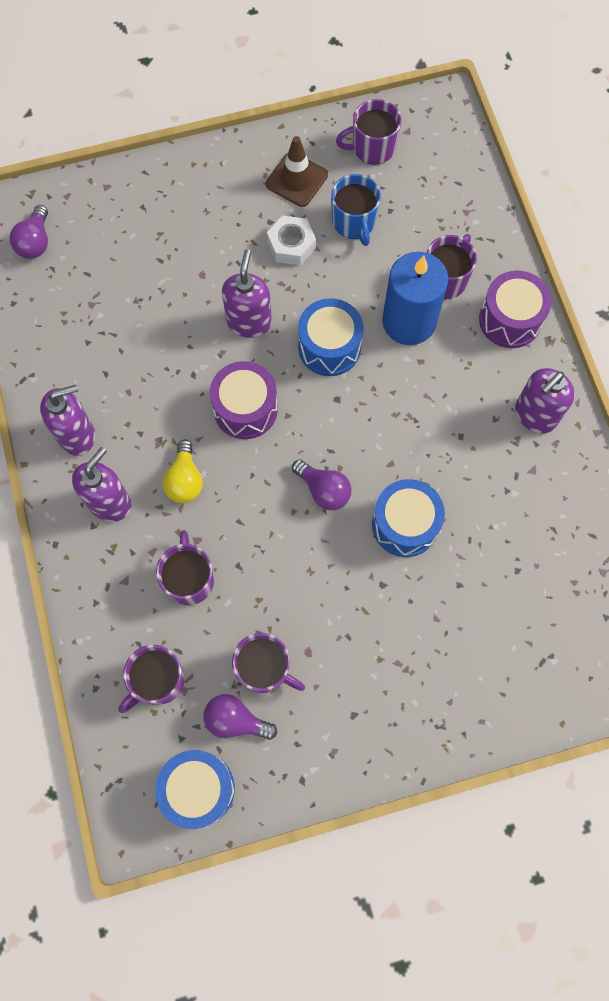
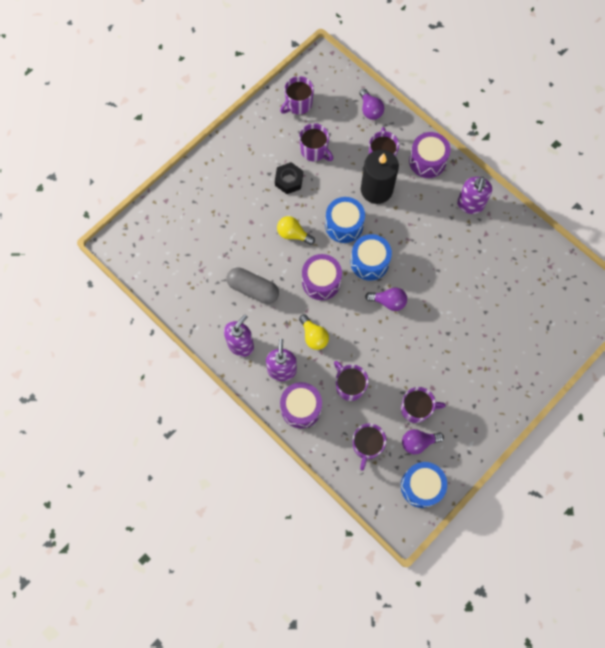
camera: 30 degrees left, 0 degrees up
(35, 242) = (147, 252): purple light bulb -> purple light bulb (370, 110)
(101, 571) = (301, 408): none -> purple drum
(144, 368) = (253, 289): none -> grey capsule
(249, 322) = (293, 234): purple soap dispenser -> yellow light bulb
(291, 245) = (289, 180): white nut -> black nut
(296, 179) = (268, 143): brown traffic cone -> none
(354, 222) = (314, 150): blue mug -> purple mug
(405, 524) = (440, 296): blue drum -> blue drum (369, 262)
(409, 321) = (376, 189): blue candle -> black candle

